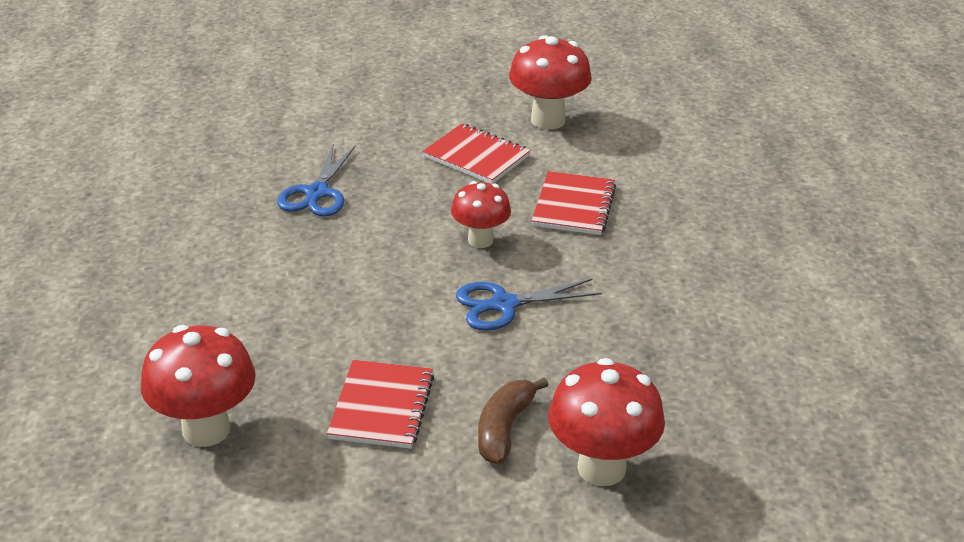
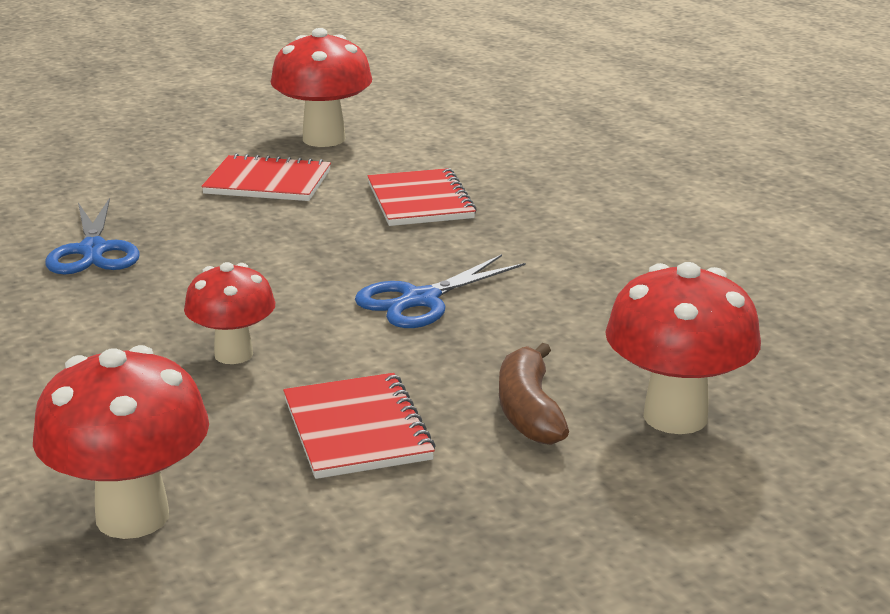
camera: 25 degrees left, 10 degrees down
(480, 240) = (339, 251): red mushroom -> red mushroom (233, 354)

